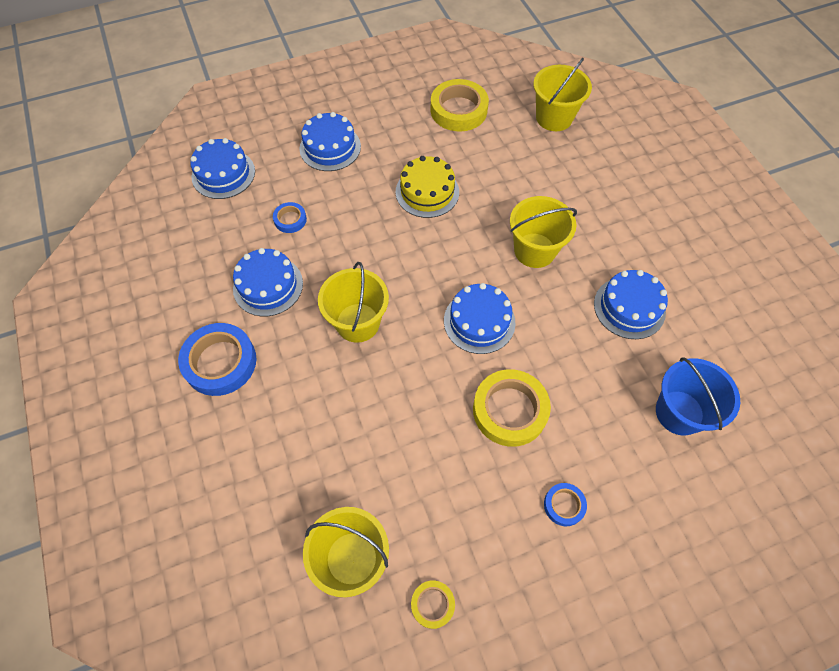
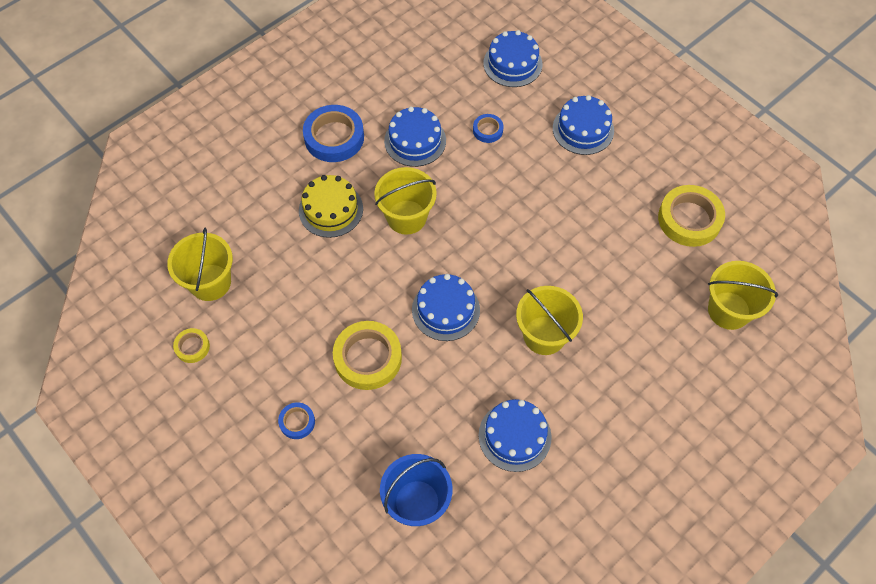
camera: 70 degrees right, 0 degrees up
(427, 192) = (570, 224): yellow cake -> yellow cake (331, 209)

